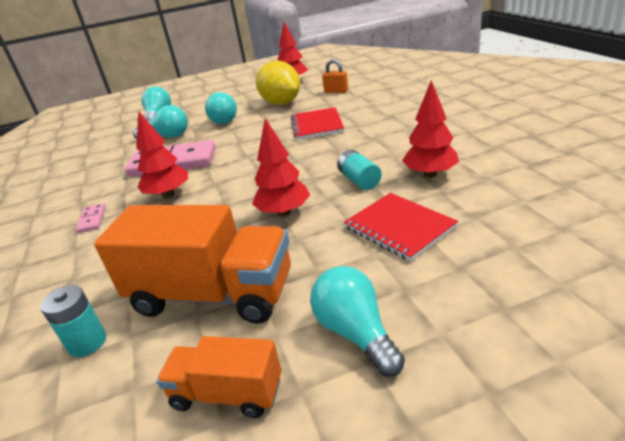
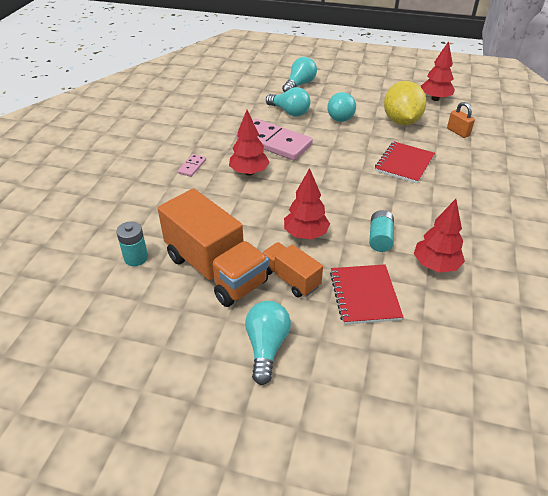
camera: 30 degrees right, 10 degrees up
(227, 393) = (177, 334): orange truck -> orange truck (290, 279)

